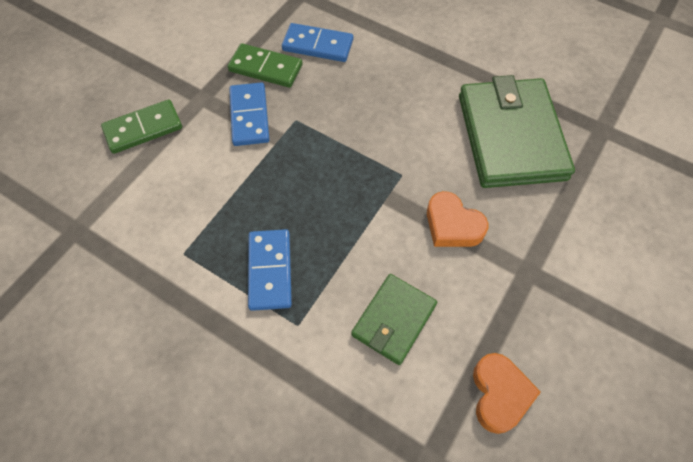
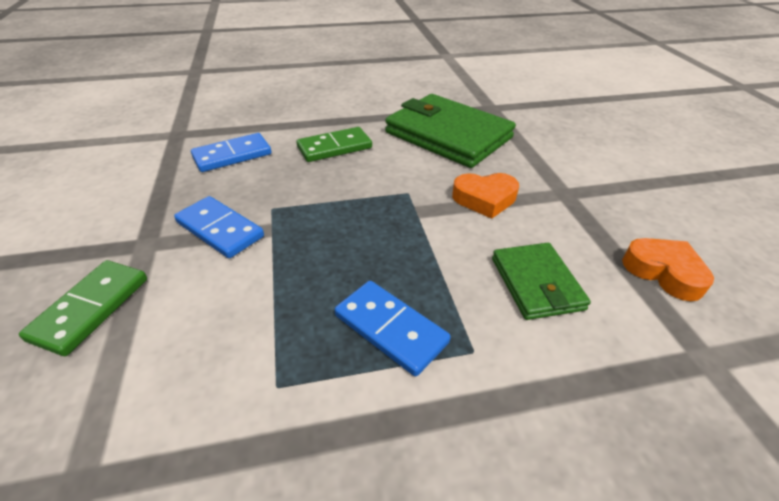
camera: 45 degrees left, 20 degrees down
(265, 68) = (197, 190): green domino -> green domino (334, 147)

